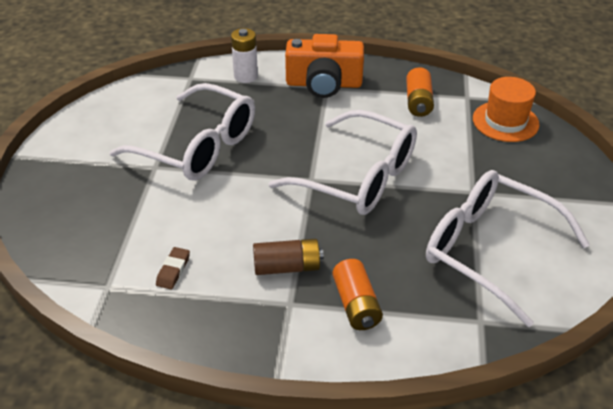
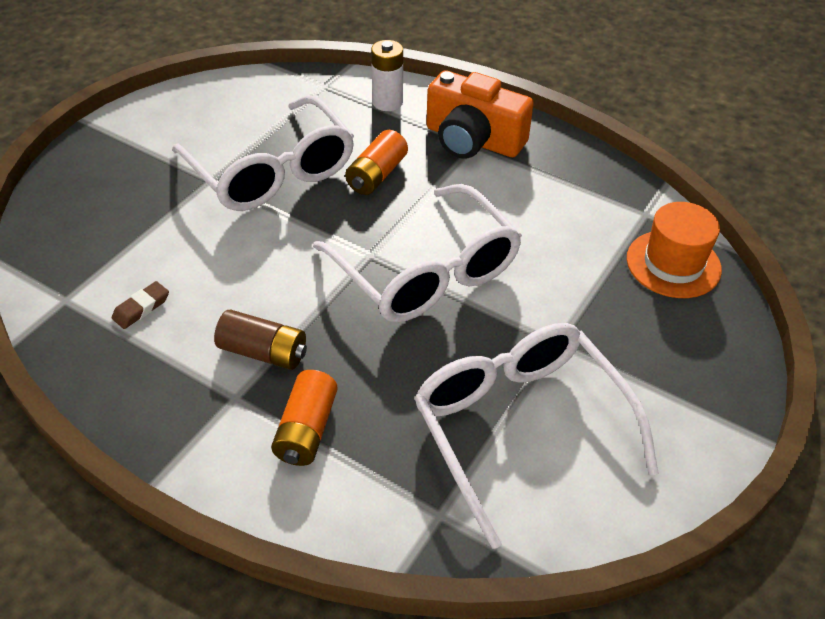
camera: 25 degrees right, 5 degrees up
(418, 102) = (575, 200): orange battery -> orange battery (377, 175)

